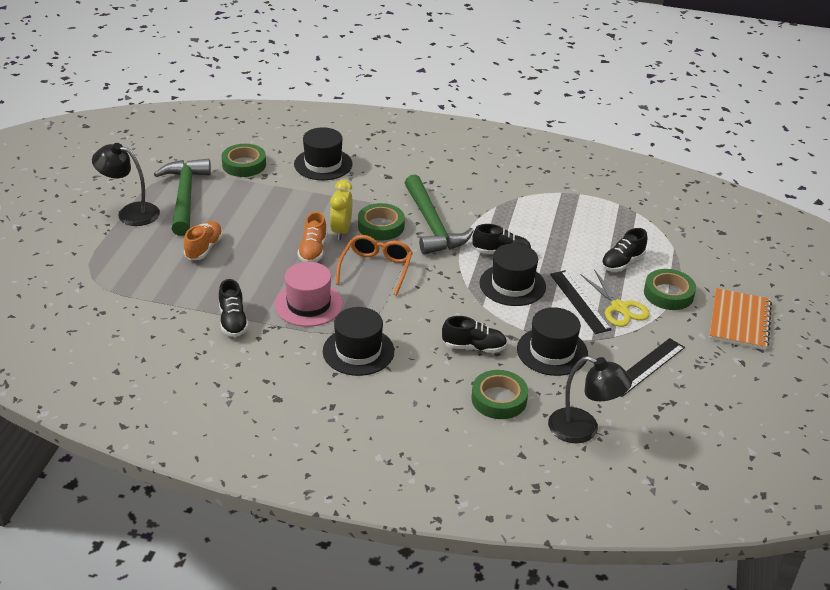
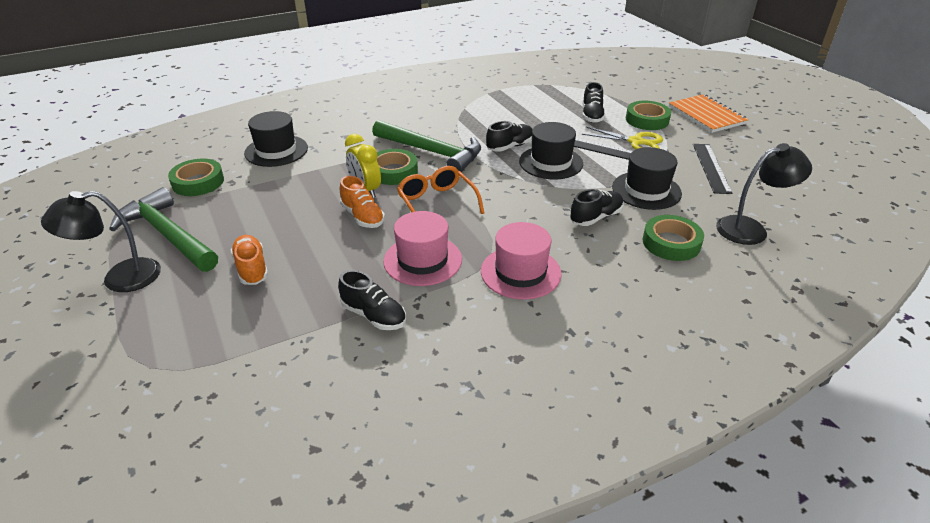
camera: 40 degrees left, 0 degrees up
(358, 351) = (520, 272): black hat -> pink hat

